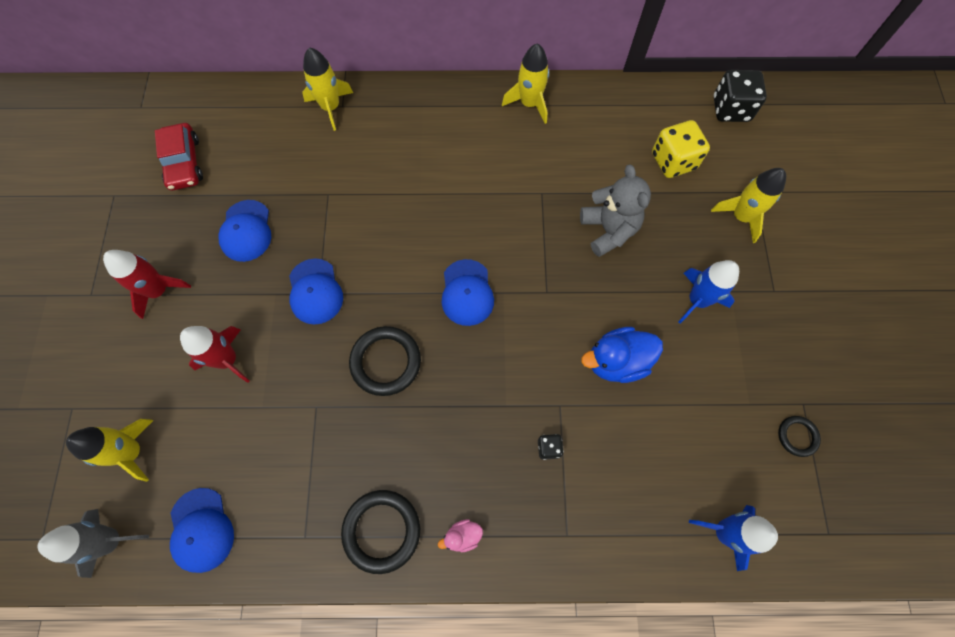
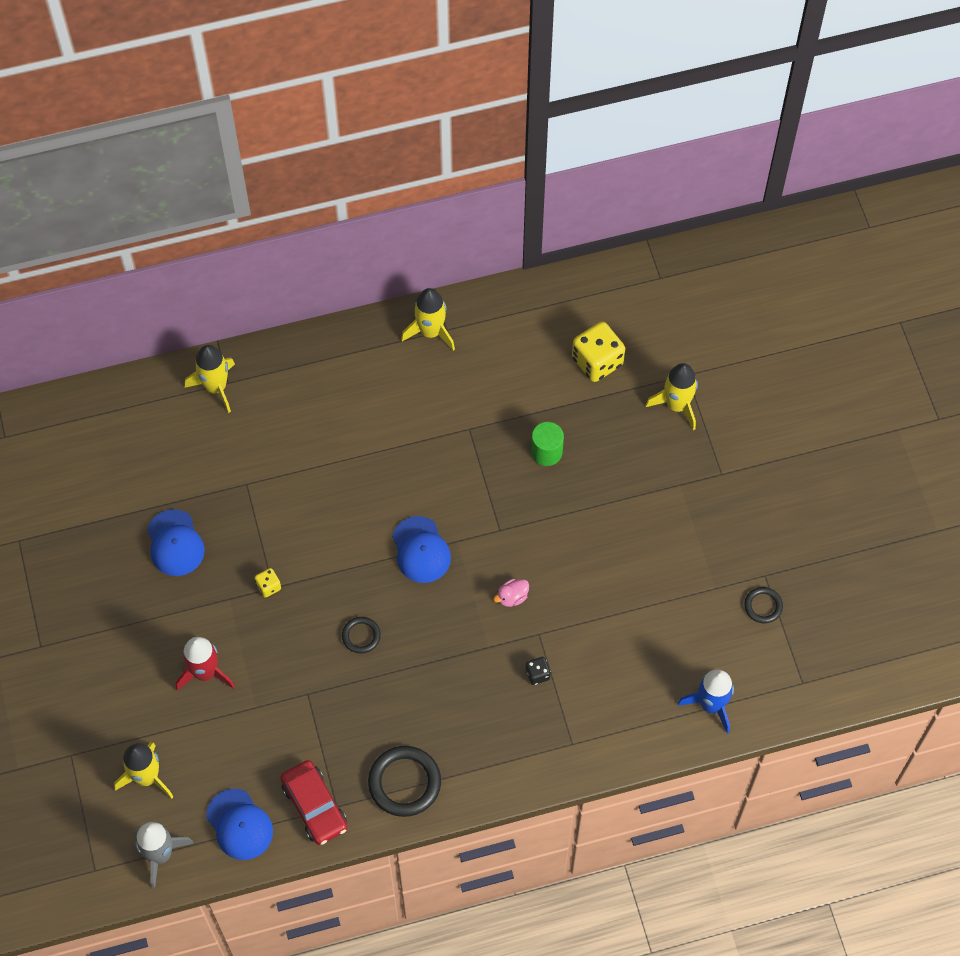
camera: 15 degrees left, 5 degrees down
(159, 291) = (109, 625): red rocket -> none
(184, 163) = (79, 487): red car -> red car (314, 806)
(315, 291) = (268, 586): blue cap -> yellow dice
(385, 362) = (361, 636): black ring -> black ring, size x0.55
(462, 536) = (479, 768): pink duck -> pink duck (512, 597)
(608, 230) = (546, 452): grey teddy bear -> green cylinder
(616, 361) = (583, 580): blue duck -> none
(697, 300) = (649, 501): blue rocket -> none
(730, 109) = (646, 287): black dice -> none

